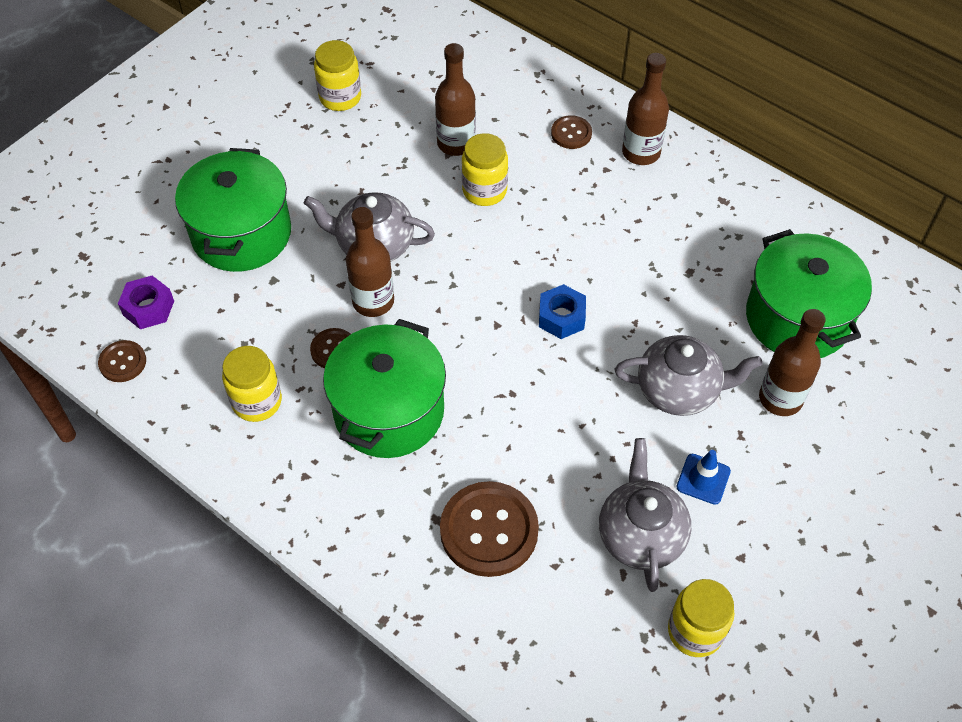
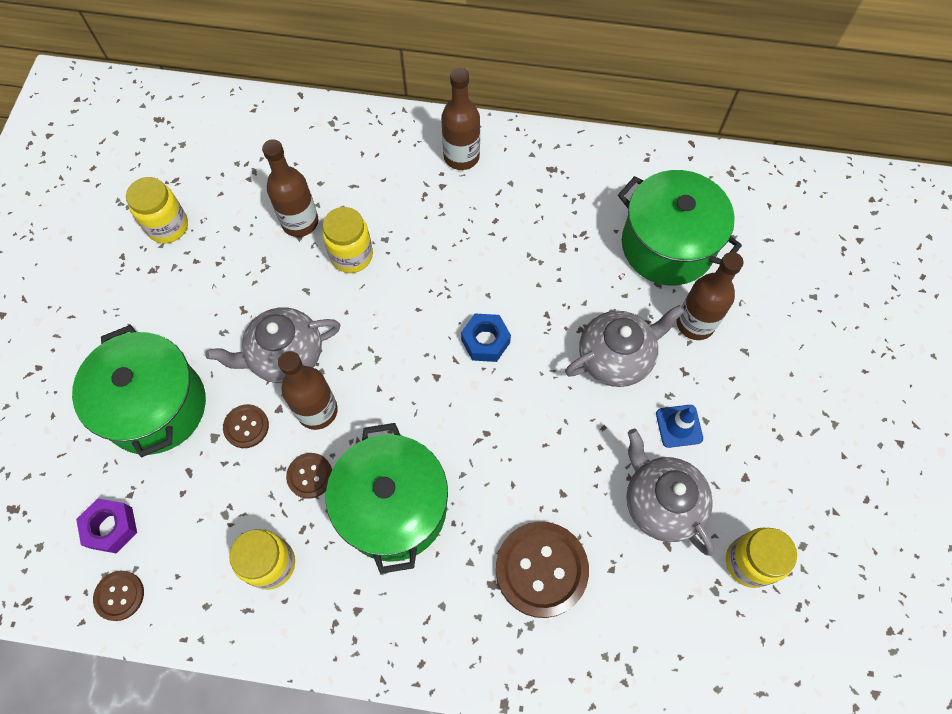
camera: 30 degrees left, 10 degrees up
(571, 133) = (393, 166): brown button -> brown button (246, 426)

